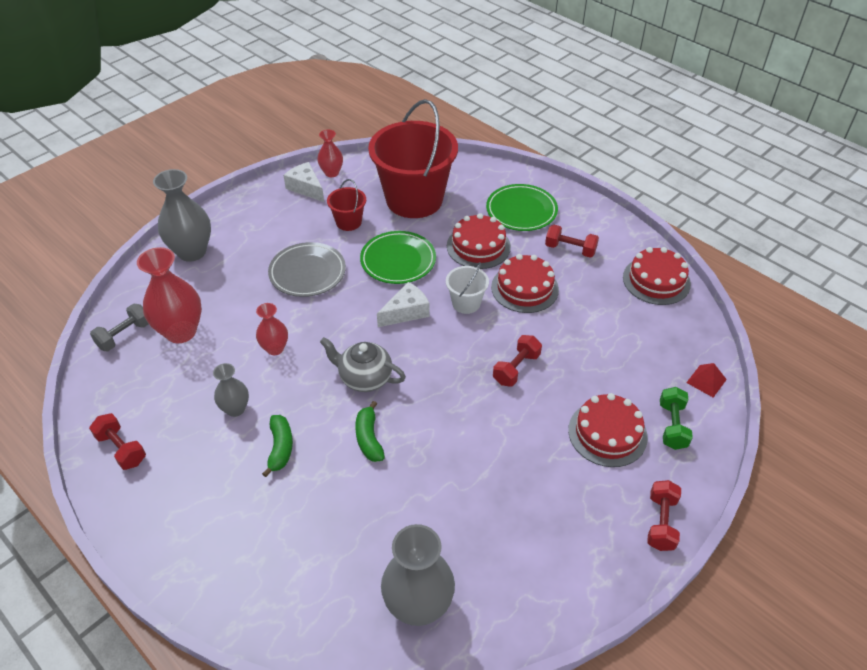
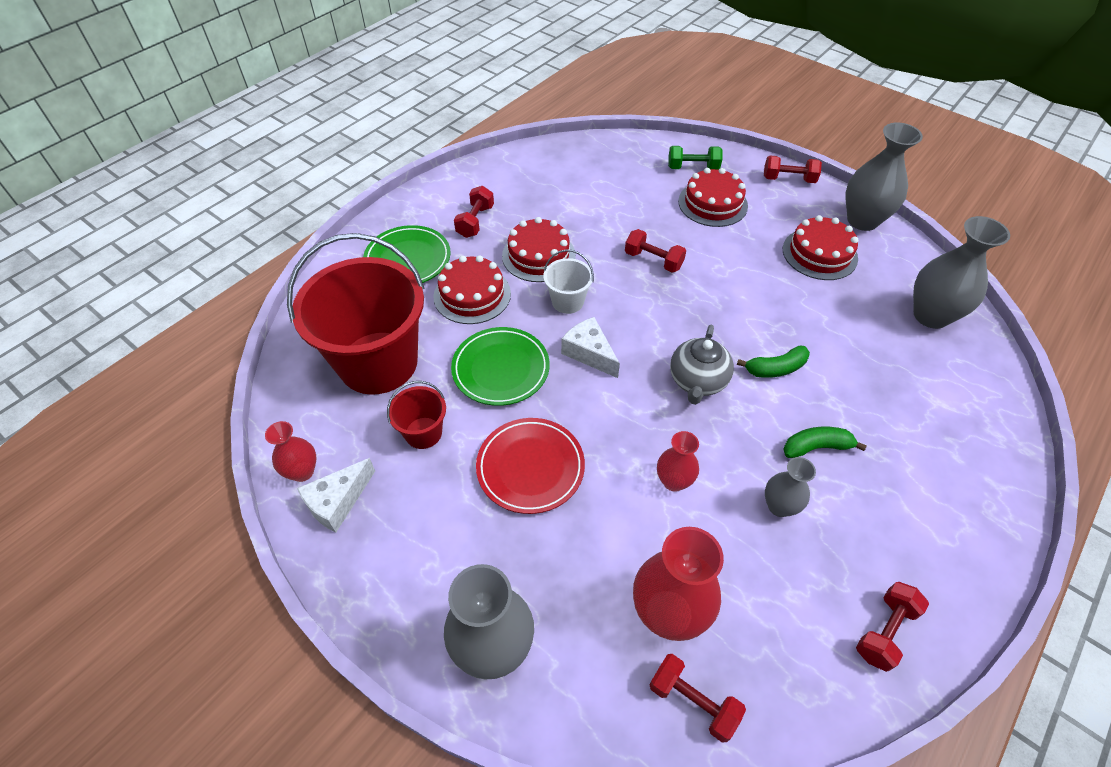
camera: 95 degrees left, 5 degrees up
(124, 335) = (693, 701): grey dumbbell -> red dumbbell
(307, 273) = (530, 467): grey plate -> red plate
(584, 586) = (862, 220): none -> grey vase
(656, 280) = (519, 166): red cake -> red cake (819, 254)
(706, 381) = (639, 146): red pyramid -> none

